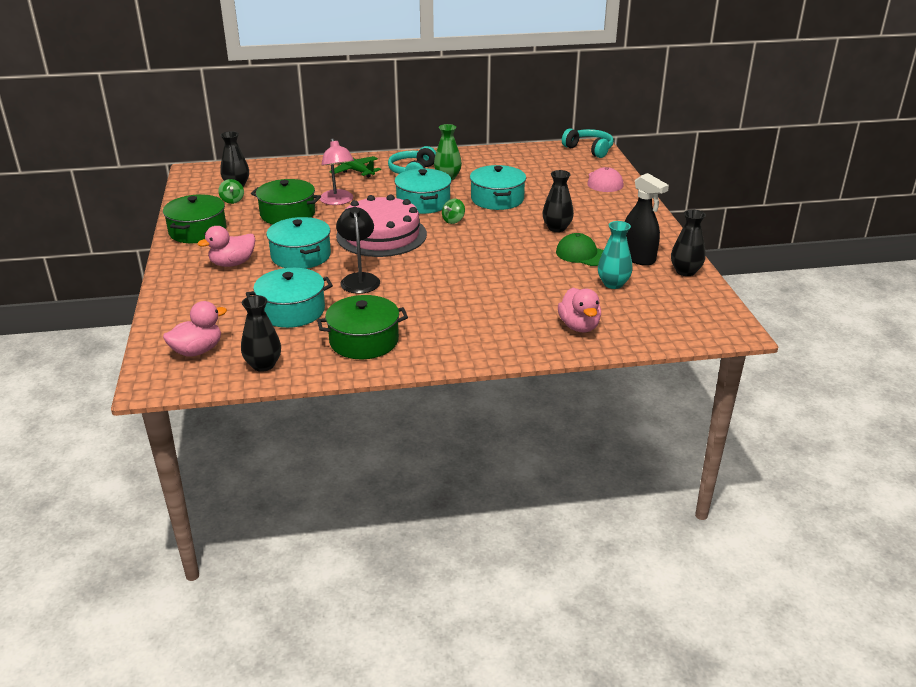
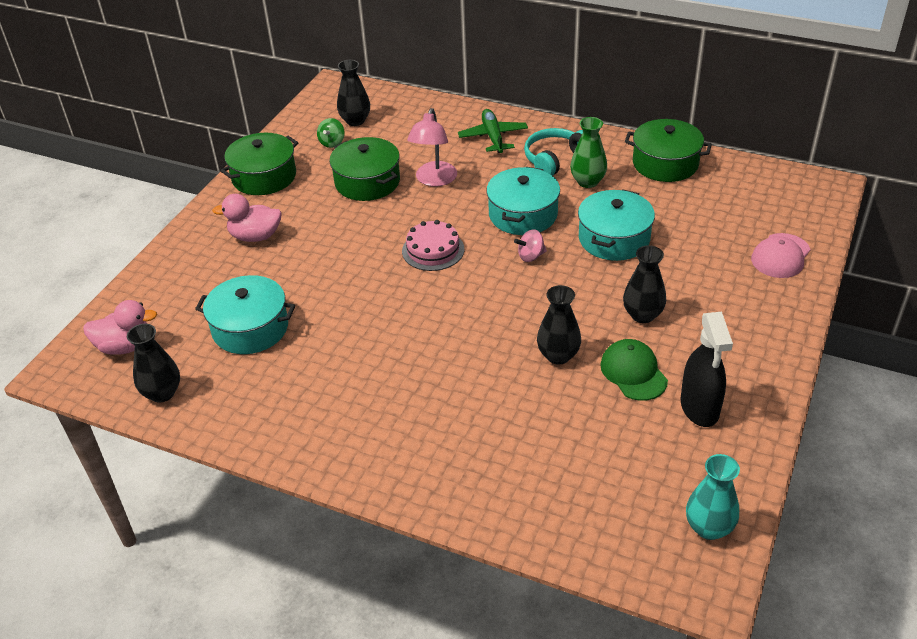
camera: 35 degrees right, 10 degrees up
(301, 256) = (326, 250): turquoise pot -> none
(359, 279) = (352, 309): black lamp -> none
(364, 341) = (278, 403): green pot -> green pot (665, 163)
(381, 235) = (433, 250): pink cake -> pink cake, size x0.56
(453, 221) = (531, 256): green spinning top -> pink spinning top
(579, 326) = (519, 490): pink duck -> none
(589, 149) = (814, 190): turquoise headphones -> none
(613, 284) = (625, 438): turquoise vase -> turquoise vase (709, 527)
(685, 271) = (741, 458): black vase -> black vase (558, 355)

